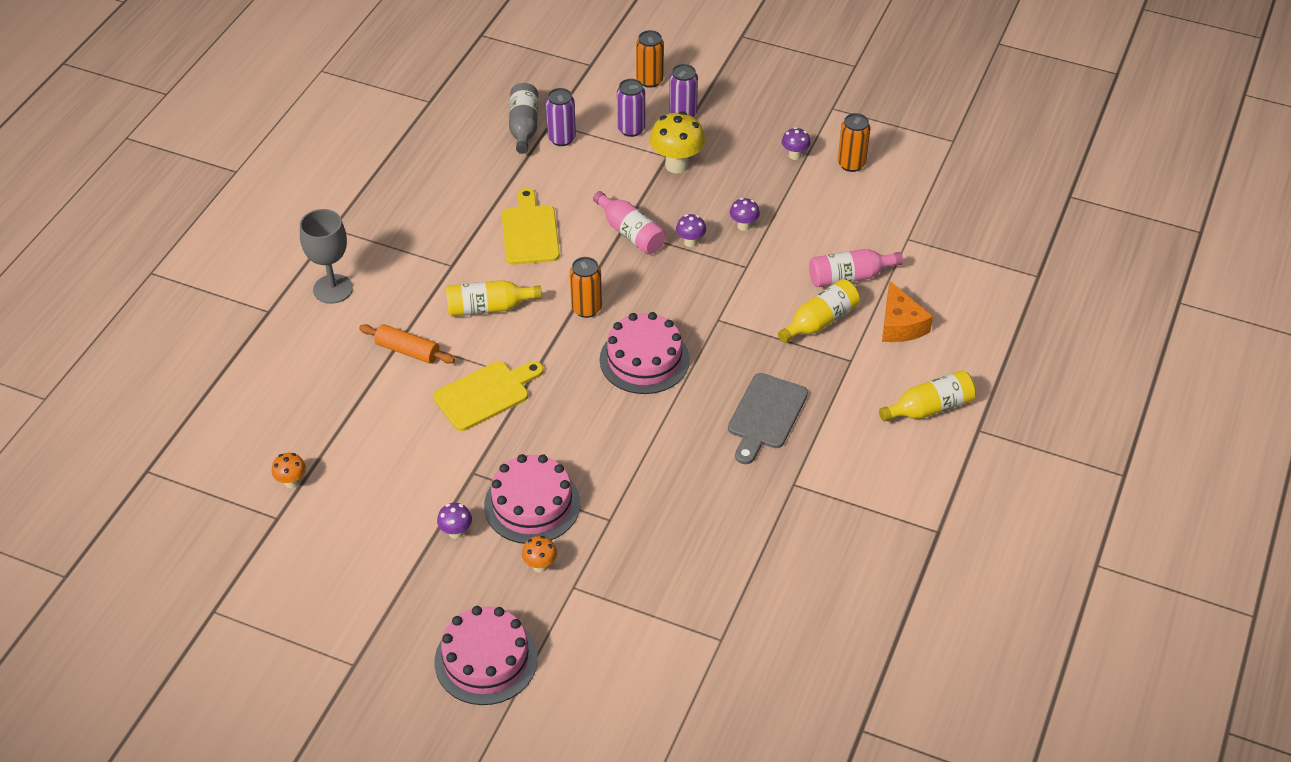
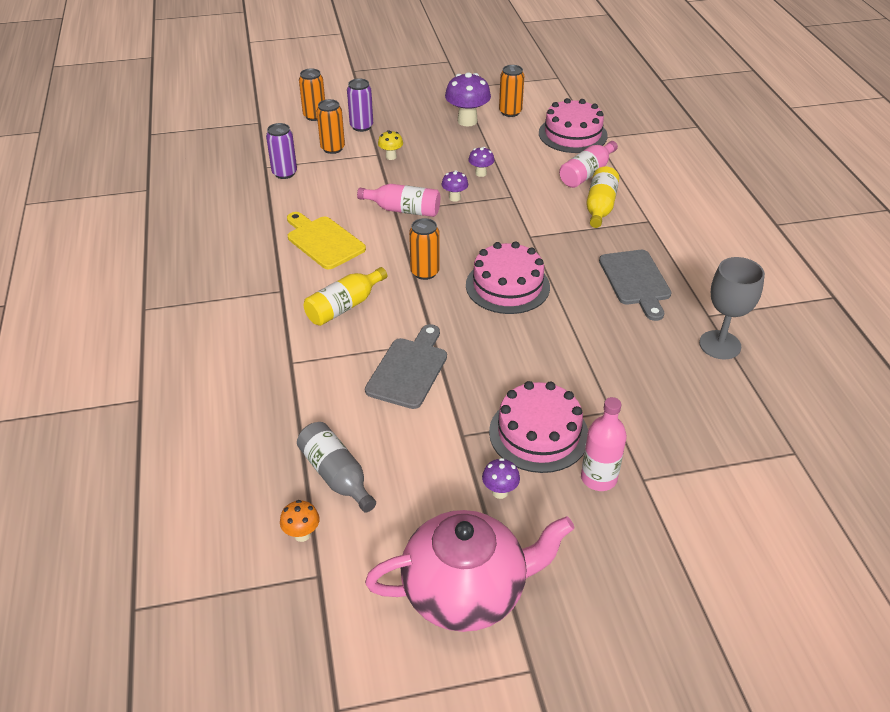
camera: 35 degrees left, 5 degrees down
(333, 289) = (188, 354): grey goblet -> grey goblet (720, 345)
(362, 588) = (466, 592): none -> pink teapot
(407, 351) = (306, 369): orange rolling pin -> none
(485, 394) = (409, 370): yellow cutting board -> grey cutting board
(486, 660) = (642, 586): pink cake -> pink cake (572, 134)
(524, 127) = (246, 177): grey bottle -> grey bottle (336, 475)
(540, 566) = (598, 478): orange mushroom -> pink bottle
(631, 129) = (332, 148): purple can -> orange can
(677, 165) = (391, 156): yellow mushroom -> yellow mushroom, size x0.53
(794, 155) = (467, 121): purple mushroom -> purple mushroom, size x1.89
(900, 324) = (653, 186): orange cheese -> none
(929, 408) = (732, 225): yellow bottle -> none

